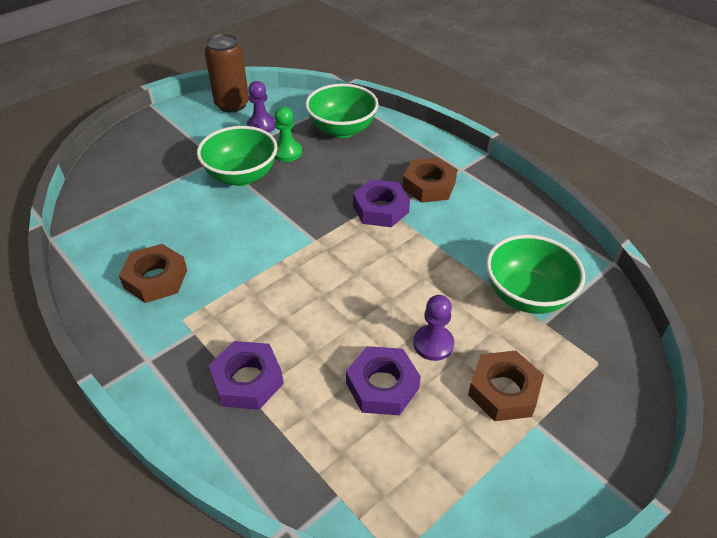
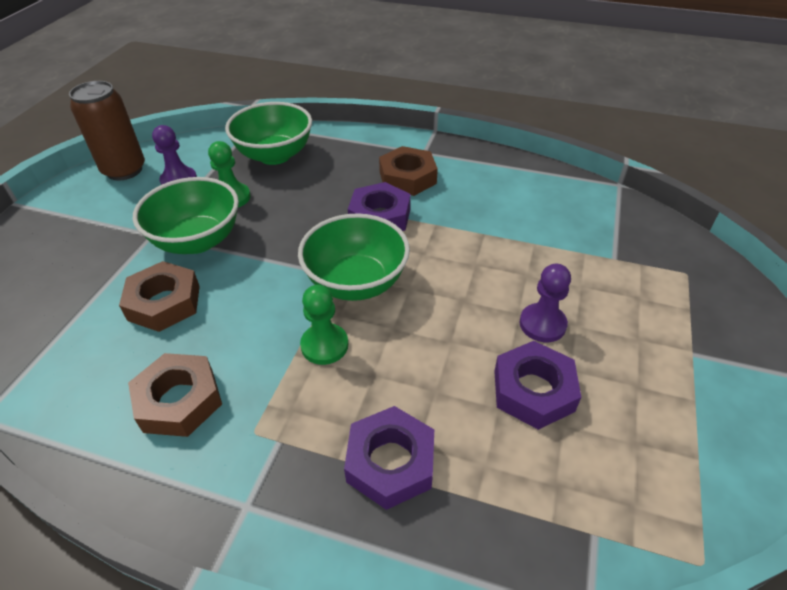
camera: 30 degrees left, 0 degrees up
(267, 285) = (324, 345): none -> green pawn
(503, 391) = (640, 337): brown nut -> brown nut (164, 303)
(527, 295) = (580, 241): green bowl -> green bowl (356, 282)

